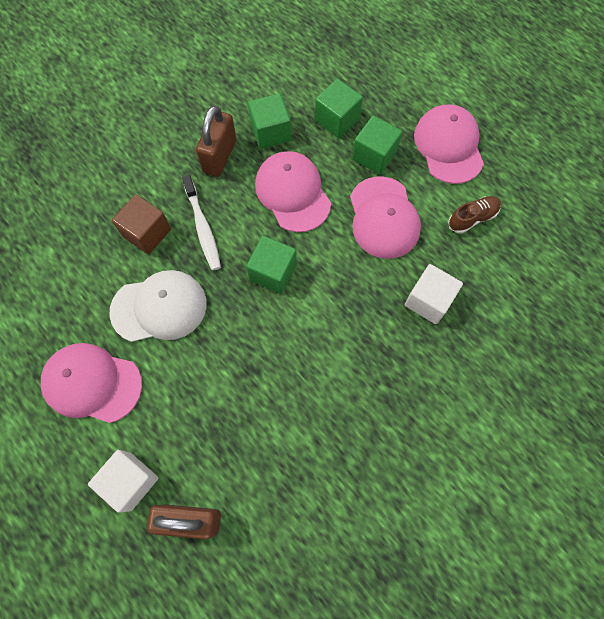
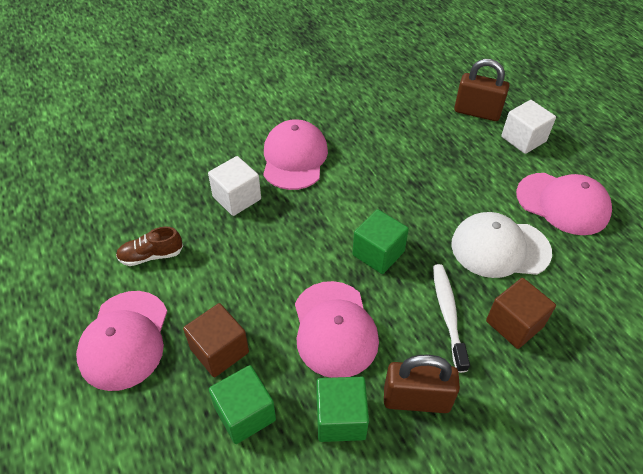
camera: 165 degrees left, 20 degrees down
(219, 156) = (416, 400): brown padlock -> brown padlock turned 60 degrees clockwise
(374, 155) = (219, 350): green cube -> brown cube
(383, 218) = (243, 277): pink cap -> pink cap (294, 158)

